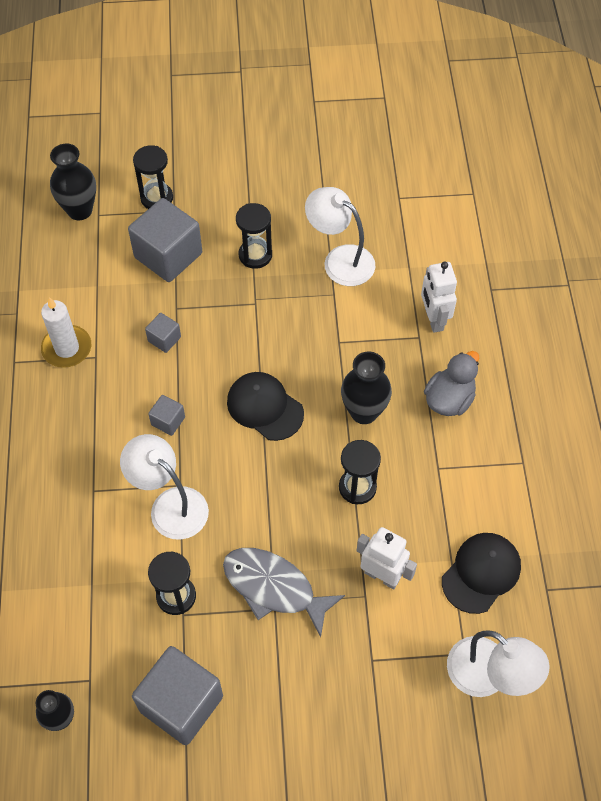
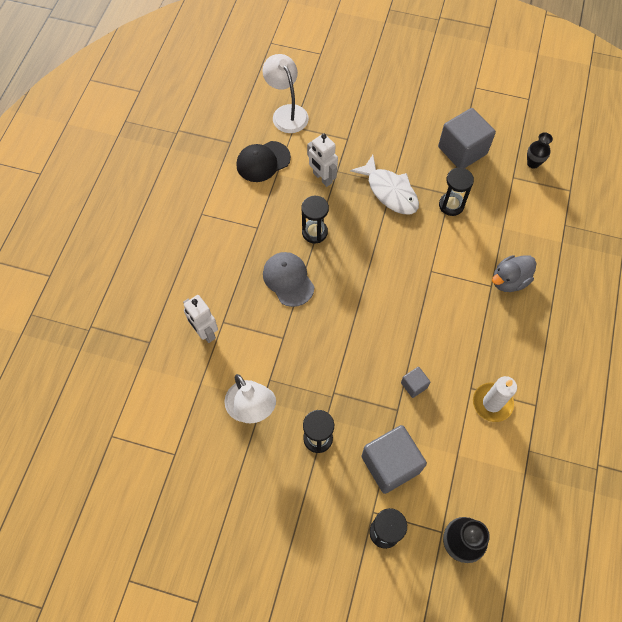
camera: 160 degrees left, 5 degrees up
(168, 421) = (428, 318): grey cube -> none
(170, 505) = (441, 260): white lamp -> none
(265, 407) = (356, 306): black cap -> none
(274, 588) = (390, 191): grey fish -> white fish
(364, 412) = (288, 279): black vase -> grey cap
(433, 319) = (205, 332): white robot -> white robot turned 135 degrees clockwise
(449, 399) = (226, 269): grey duck -> grey duck (509, 280)

